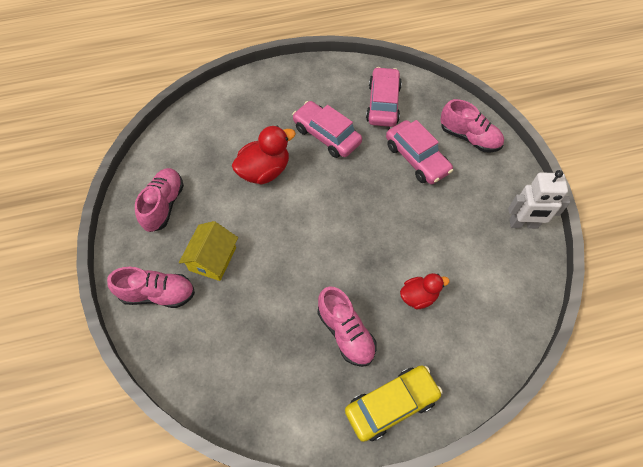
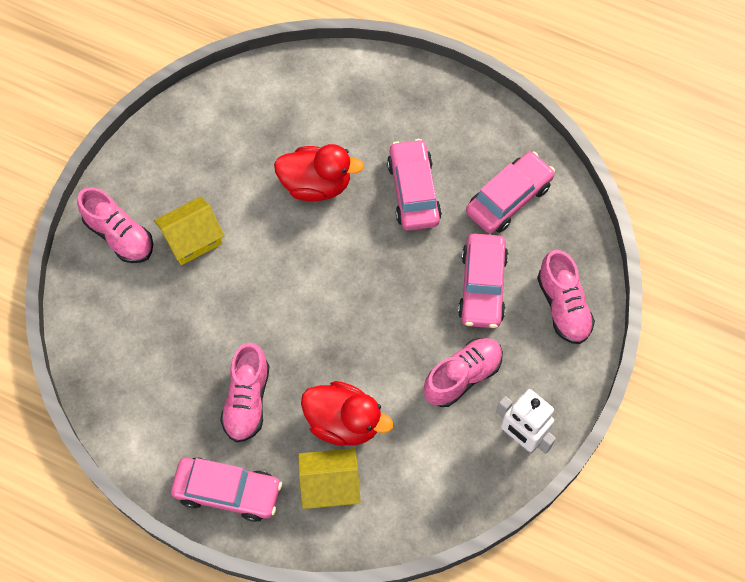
camera: 40 degrees right, 5 degrees up
(164, 205) = (193, 150): pink shoe -> pink shoe (462, 376)
(391, 405) = (228, 492): yellow car -> pink car
(418, 296) = (344, 422): red duck -> red duck, size x1.60
(449, 342) = (330, 484): none -> yellow house

